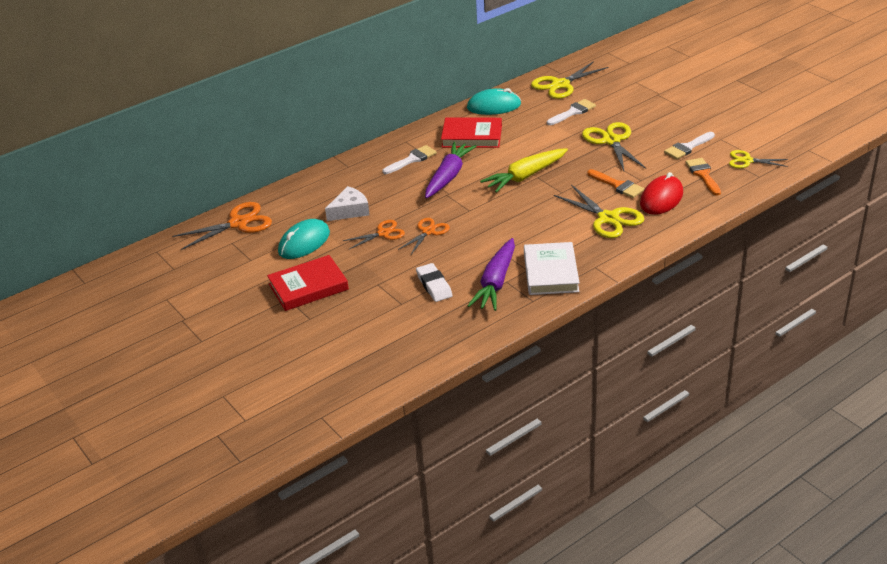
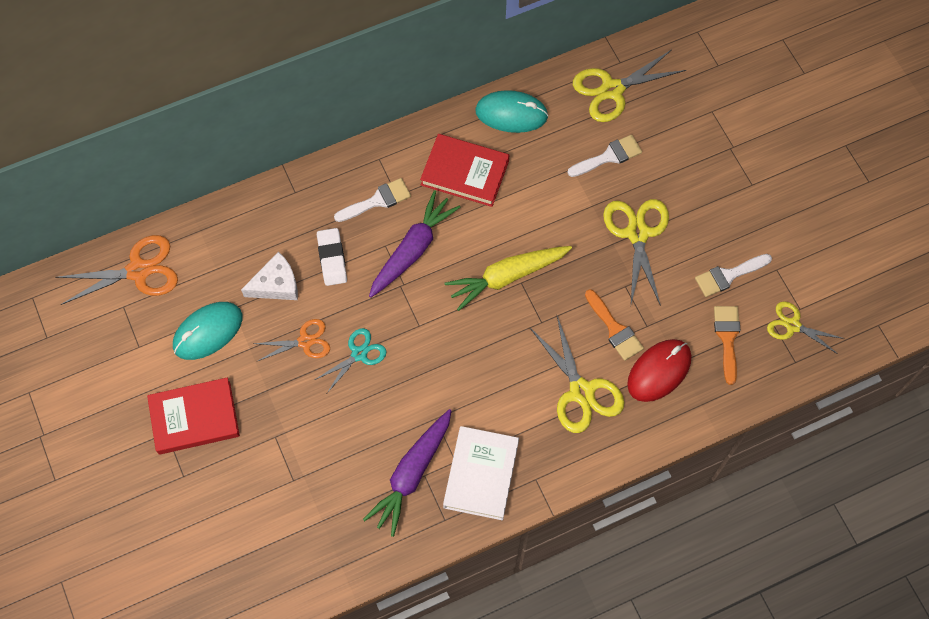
camera: 10 degrees right, 30 degrees up
(428, 232) = (359, 354): orange scissors -> turquoise scissors
(434, 285) = (339, 458): white eraser -> white eraser (332, 258)

